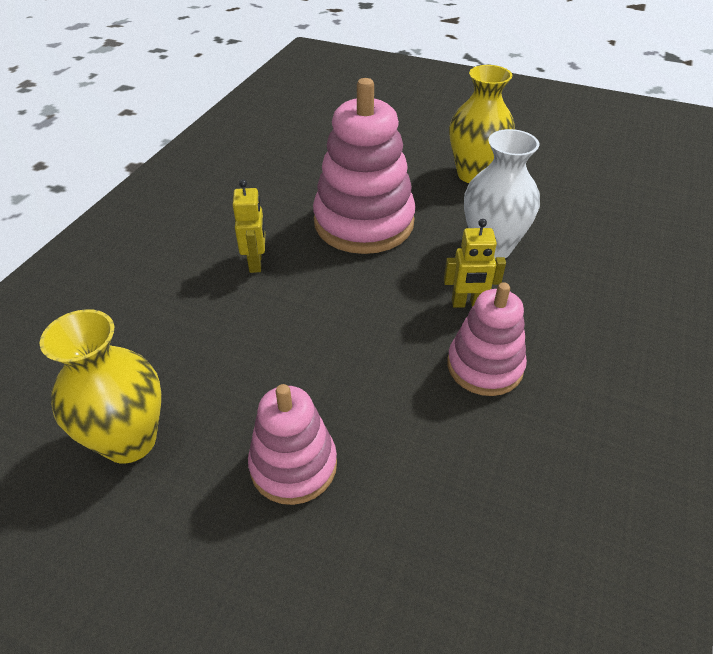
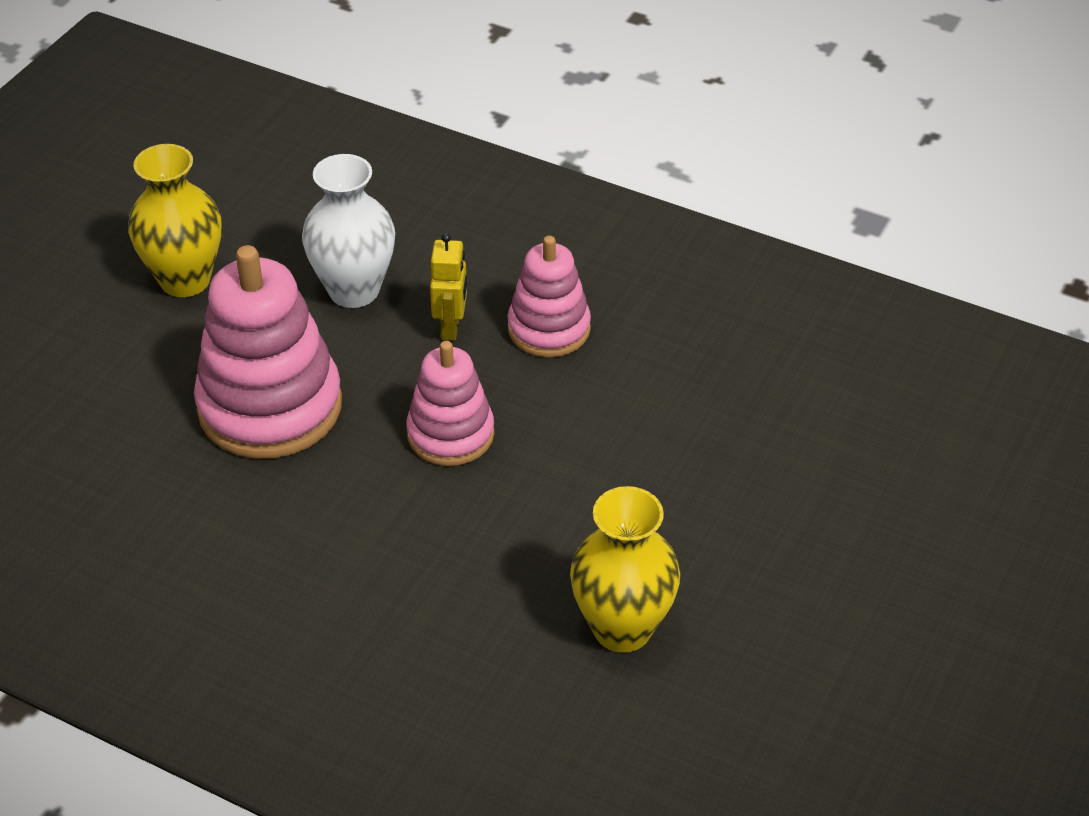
camera: 85 degrees left, 0 degrees up
(256, 263) = (334, 524): yellow robot -> none
(293, 465) = (662, 488): pink stacking toy -> pink stacking toy (450, 434)

